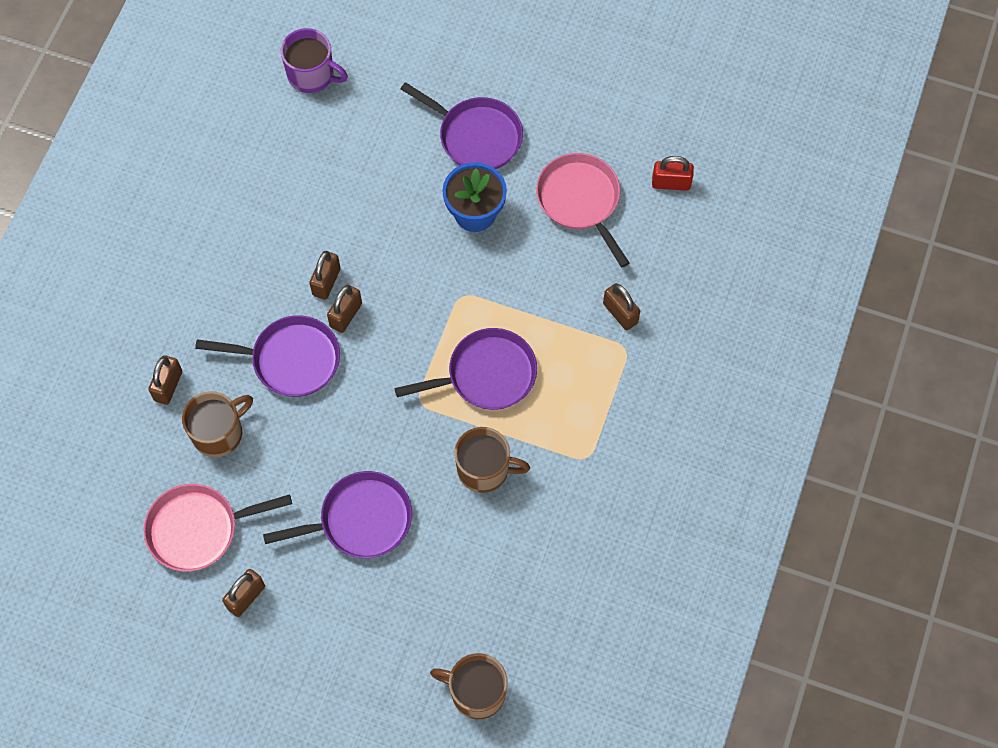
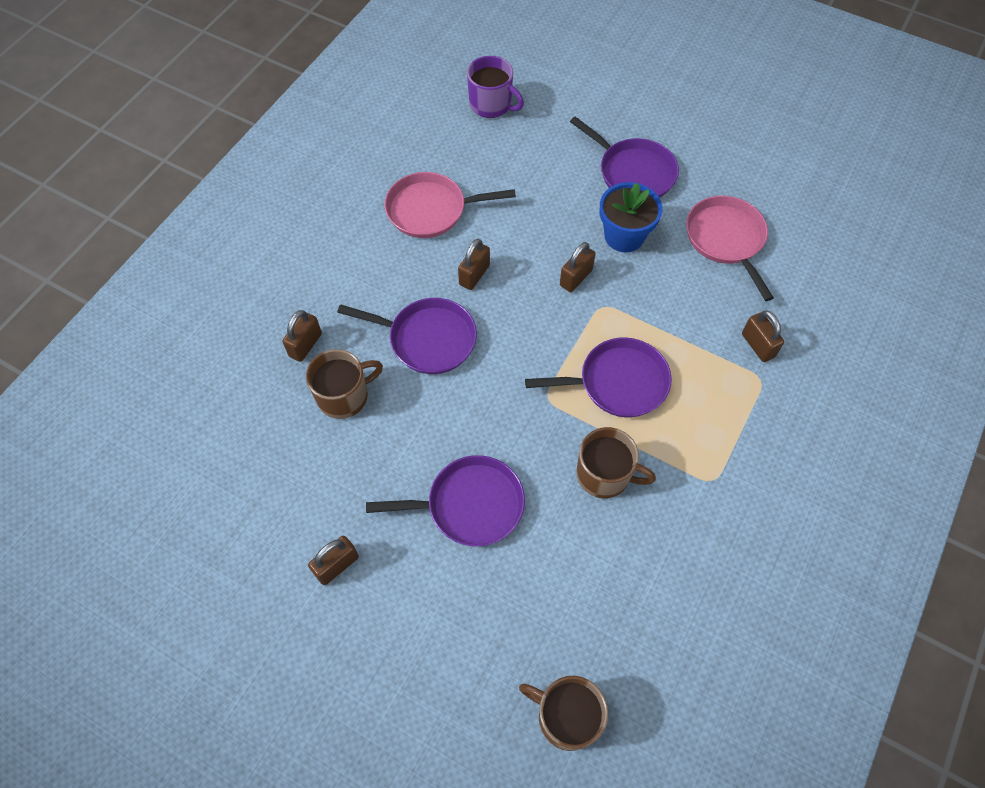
camera: 10 degrees right, 5 degrees down
(198, 529) = (303, 487): pink pan -> pink pan (430, 210)
(346, 315) = (487, 307): brown padlock -> brown padlock (576, 278)
(671, 183) = (815, 237): red padlock -> none

